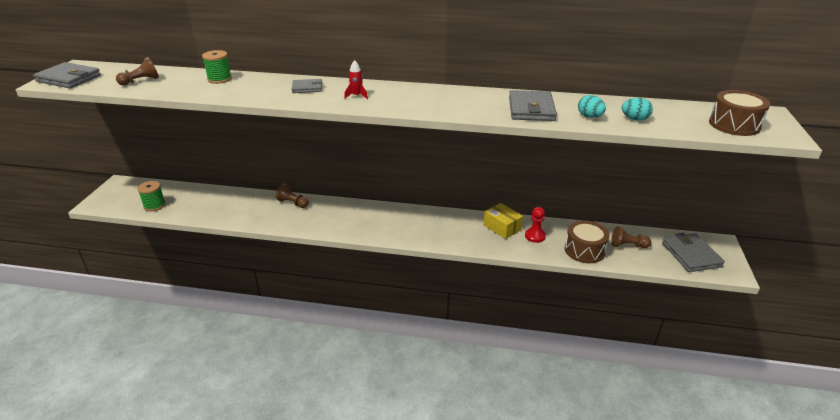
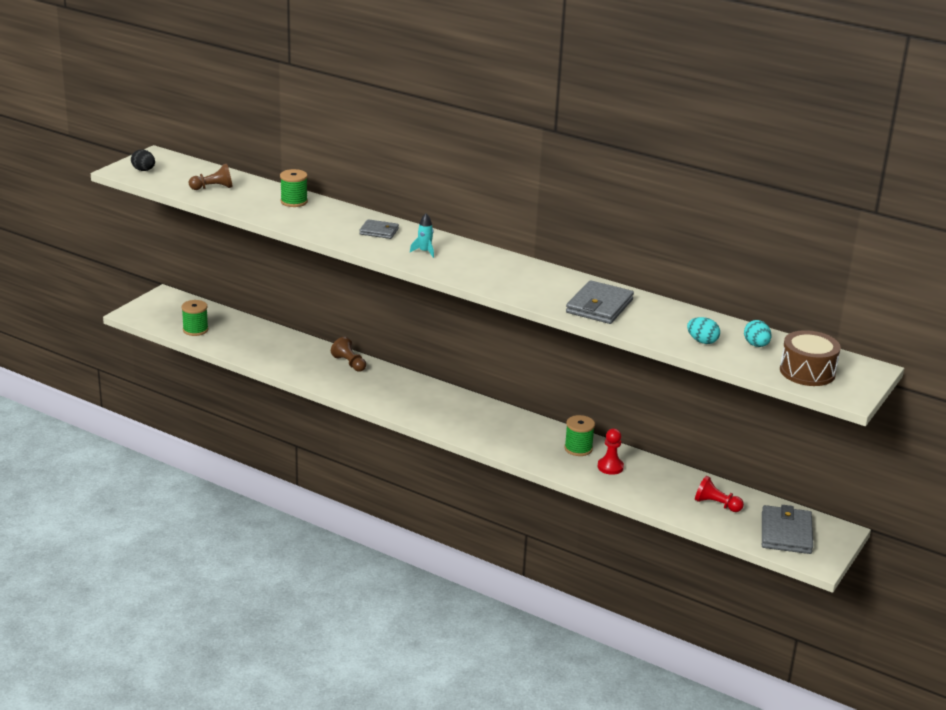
camera: 20 degrees right, 5 degrees down
(69, 78) = (144, 170): grey wallet -> black egg
(356, 96) = (424, 252): red rocket -> turquoise rocket
(502, 227) = (578, 448): yellow box -> green spool
(584, 250) = (657, 496): brown drum -> none
(589, 117) = (654, 328): turquoise egg -> turquoise egg (756, 345)
(628, 245) = (716, 504): brown pawn -> red pawn

